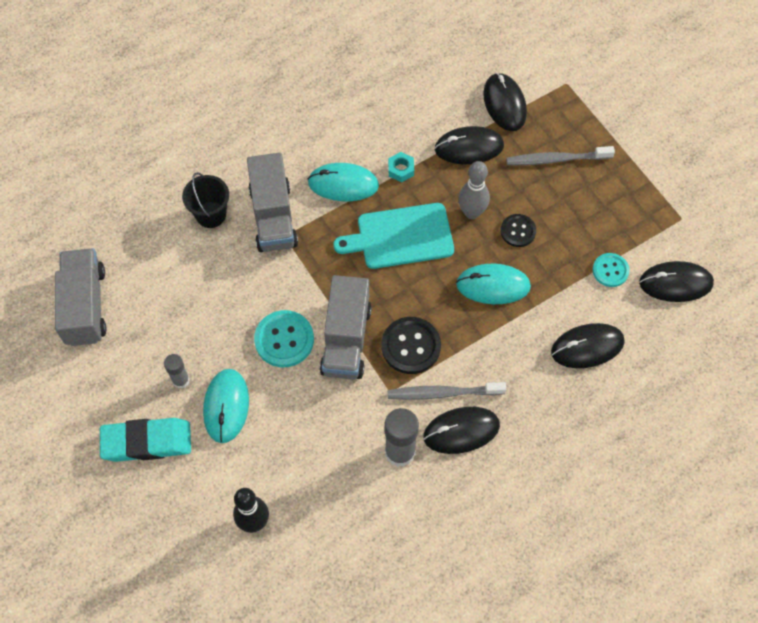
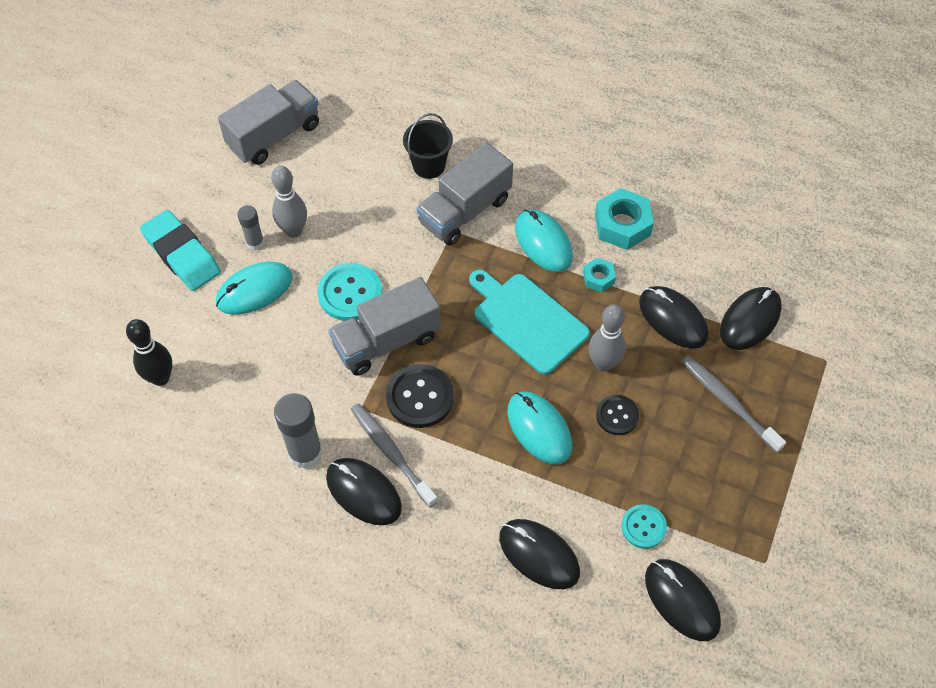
camera: 55 degrees right, 5 degrees down
(192, 345) = (293, 230): none -> grey bowling pin
(369, 125) = (622, 225): none -> turquoise nut

